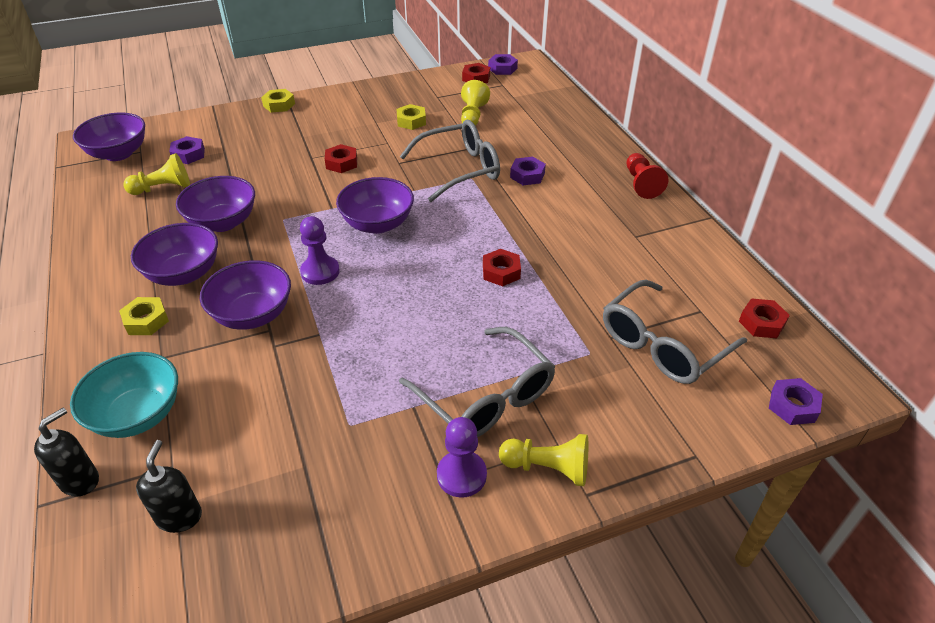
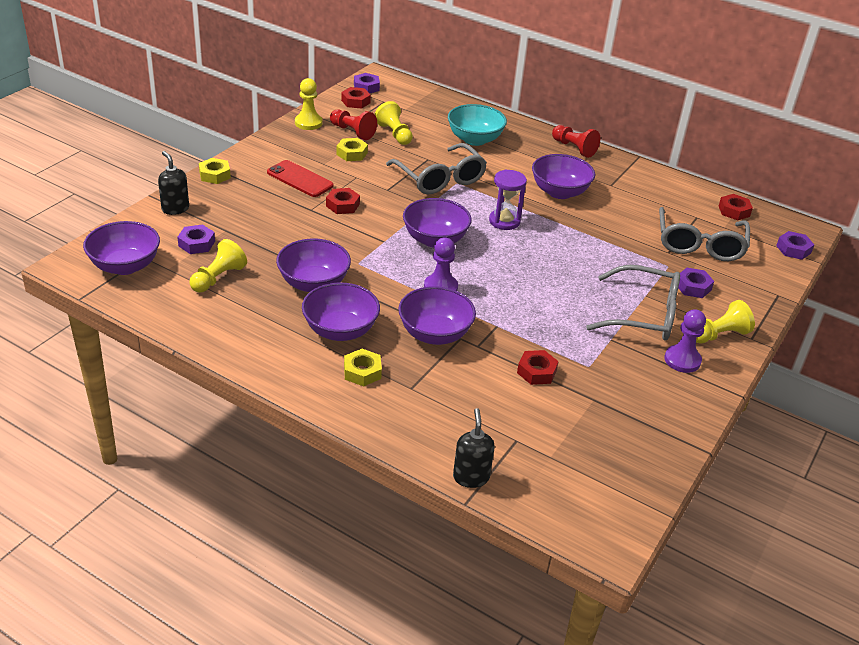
camera: 40 degrees left, 5 degrees down
(138, 415) = (450, 426): turquoise bowl -> turquoise bowl (475, 139)
(179, 516) = (561, 460): black soap dispenser -> black soap dispenser (175, 209)
(338, 129) = (300, 179): none -> red phone
(410, 85) = (308, 123): none -> yellow pawn
(438, 103) = (352, 132): none -> red pawn
(460, 169) = (440, 179): grey glasses -> grey glasses turned 120 degrees clockwise
(468, 231) = (504, 221): none -> purple hourglass
(501, 272) = (559, 239): red nut -> red nut (536, 372)
(527, 175) = (493, 167): purple nut -> purple nut (693, 287)
(566, 223) = (559, 192): none -> purple bowl

